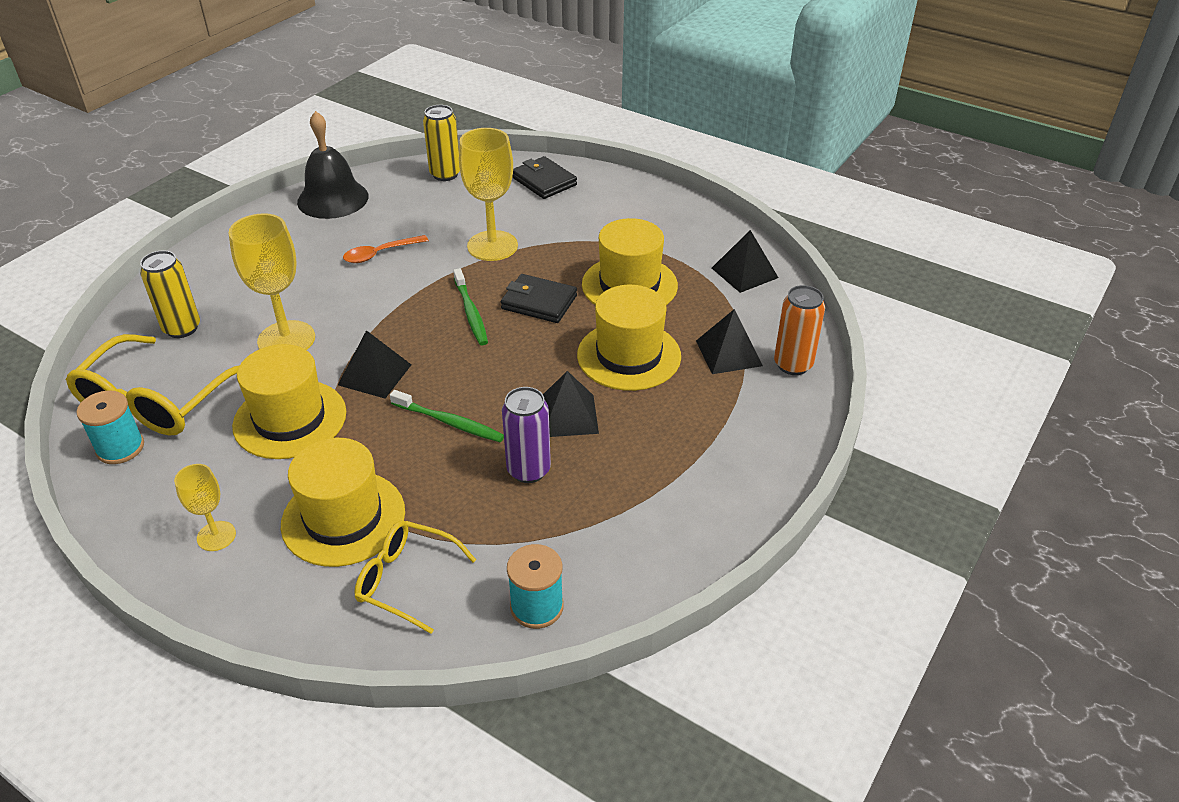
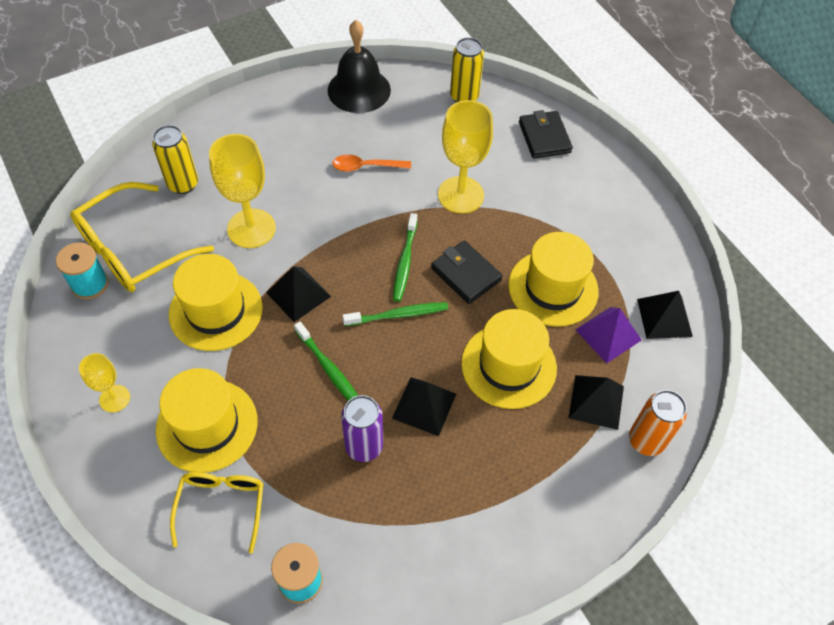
camera: 25 degrees right, 15 degrees up
(406, 580) = (221, 506): yellow glasses -> yellow glasses turned 45 degrees clockwise
(492, 355) = (398, 315): none -> green toothbrush
(704, 301) = (608, 334): none -> purple pyramid

